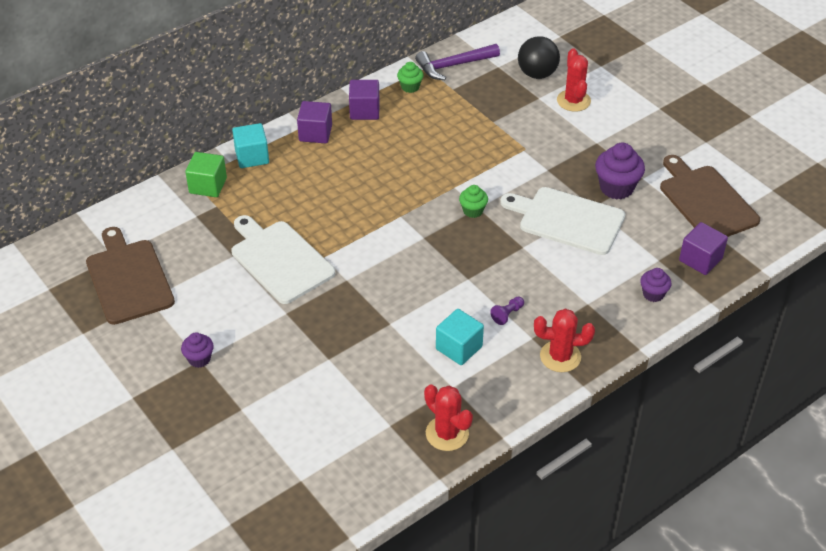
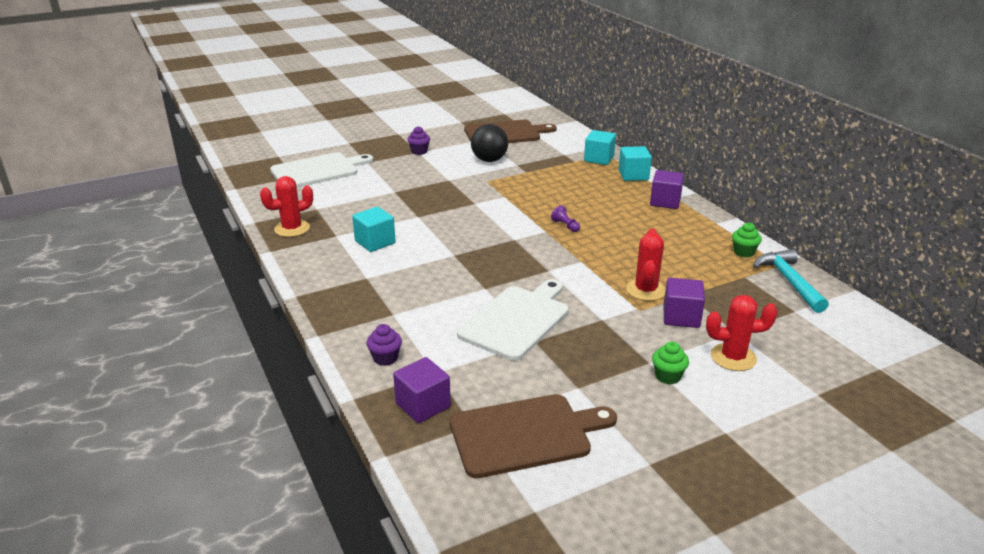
camera: 100 degrees right, 15 degrees down
(208, 185) = (599, 159): green cube -> turquoise cube
(280, 259) = (506, 180): white cutting board -> white cutting board (318, 171)
(364, 111) = (700, 226): purple cube -> purple cube (681, 317)
(453, 66) = (789, 281): purple hammer -> turquoise hammer
(473, 211) = (544, 267): green cupcake -> green cupcake (668, 376)
(507, 314) = (401, 269): purple pawn -> purple pawn (565, 226)
(537, 74) = (785, 337): black ball -> black ball (489, 160)
(560, 356) = (336, 289): red cactus -> red cactus (646, 290)
(616, 188) = (563, 363): purple cupcake -> none

